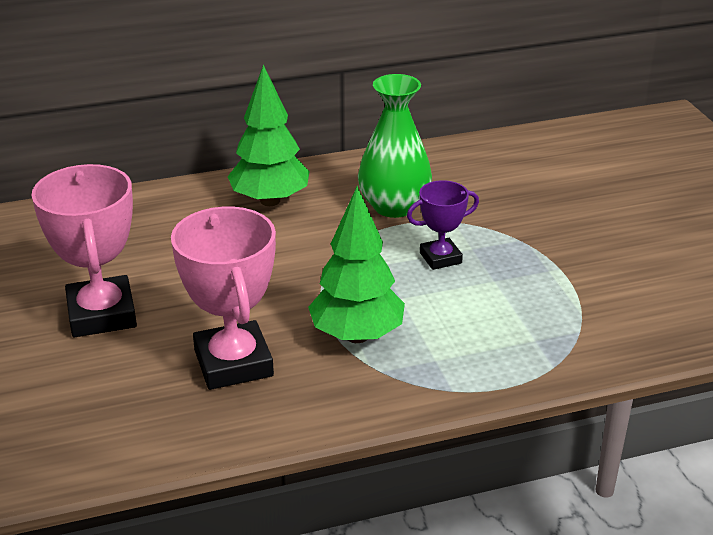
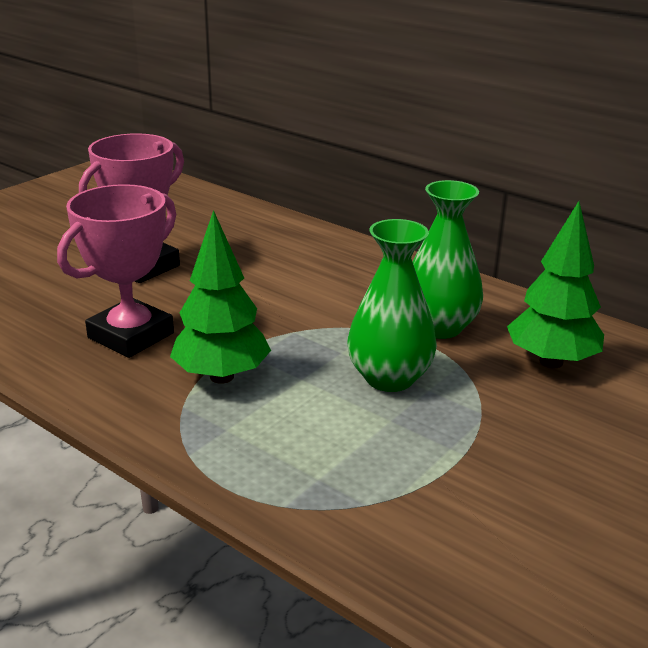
camera: 55 degrees right, 5 degrees down
(270, 201) = (367, 272): green tree -> green tree (551, 362)
(440, 258) = (389, 378): purple trophy -> green vase

